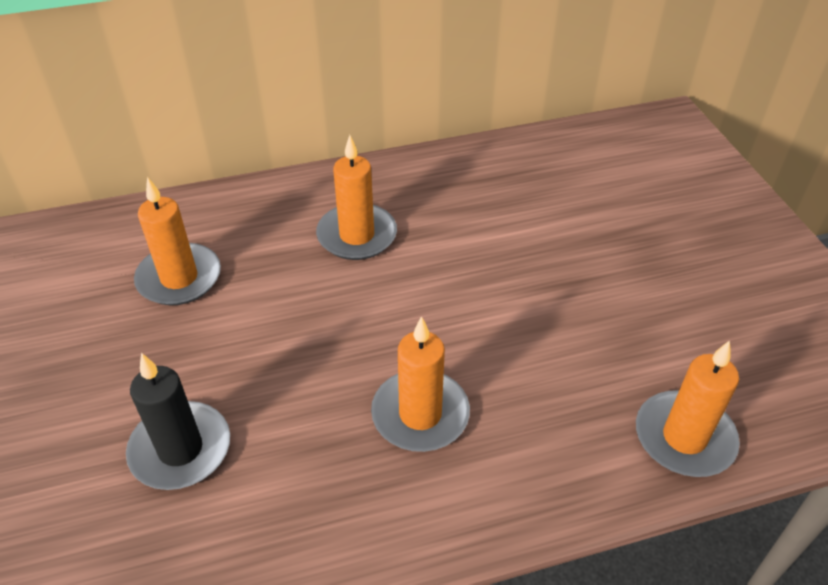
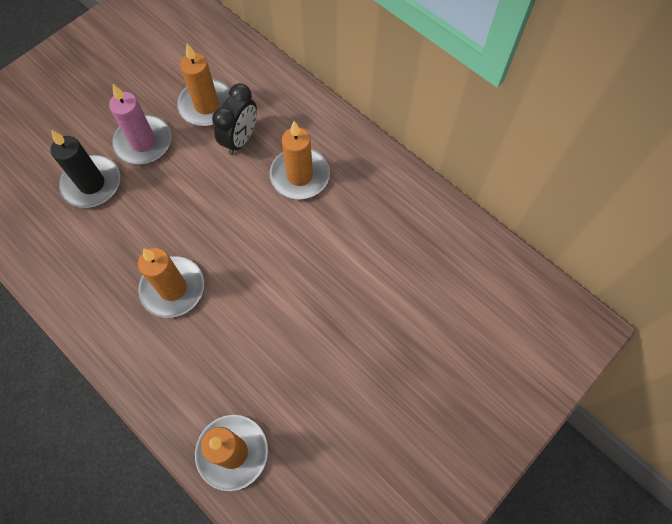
camera: 60 degrees right, 20 degrees up
(170, 363) = (143, 142): none -> pink candle
(260, 266) = (240, 139): none -> black clock

